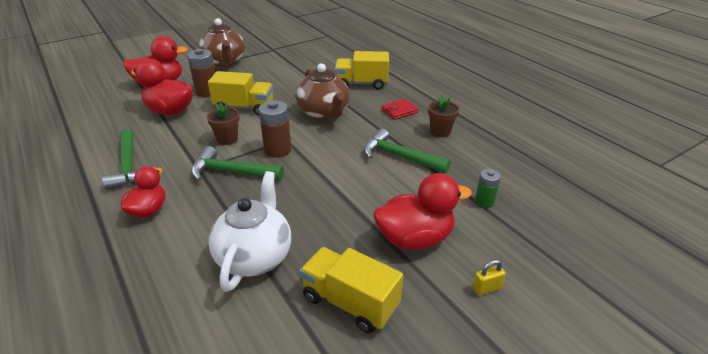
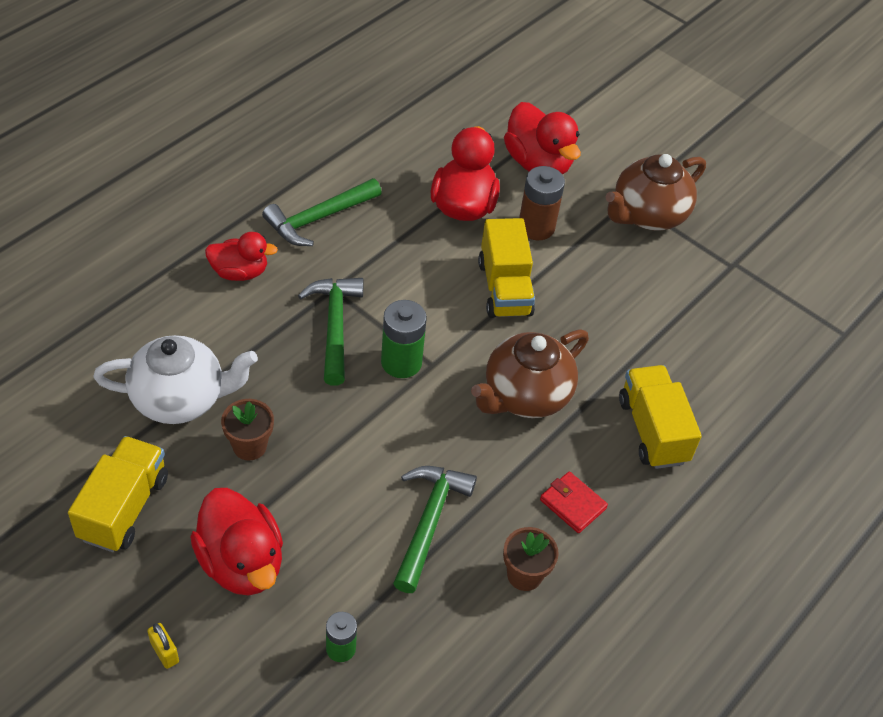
camera: 70 degrees right, 15 degrees up
(227, 139) = (411, 296): brown flower pot -> brown flower pot (249, 446)
(278, 150) = (401, 362): brown battery -> green battery

